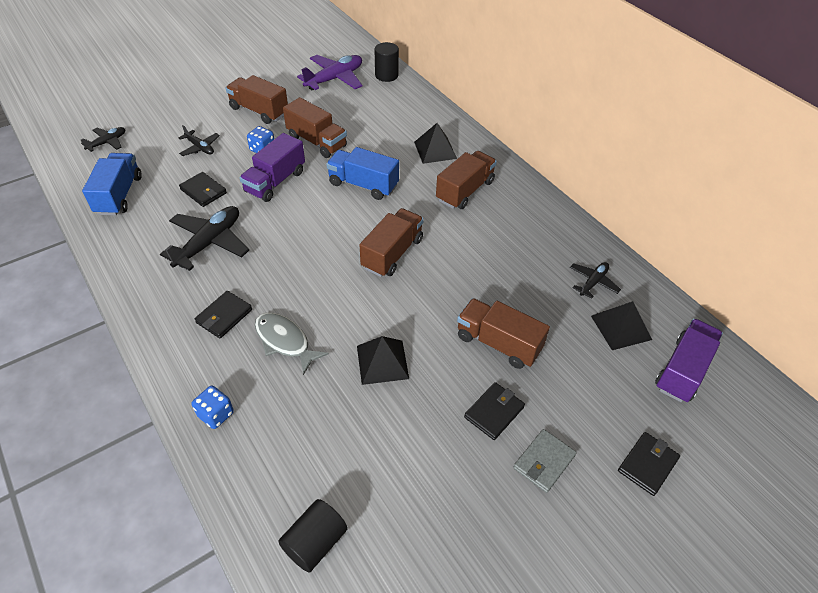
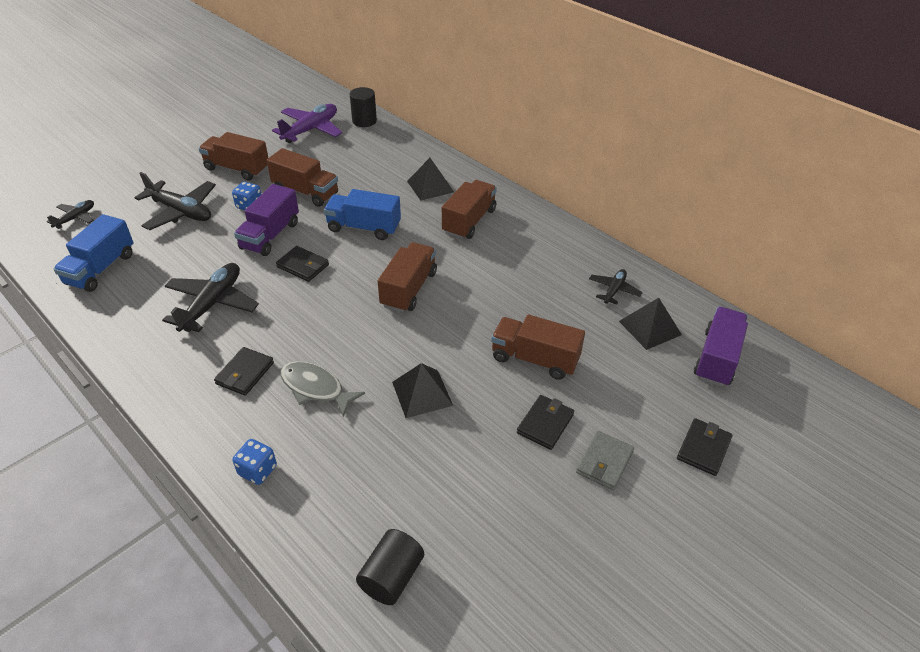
camera: 10 degrees left, 5 degrees down
(119, 195) = (101, 269): blue truck -> blue truck turned 150 degrees counterclockwise
(200, 147) = (181, 211): black plane -> black plane, size x1.81
(203, 191) = (194, 254): black wallet -> black wallet (303, 266)

